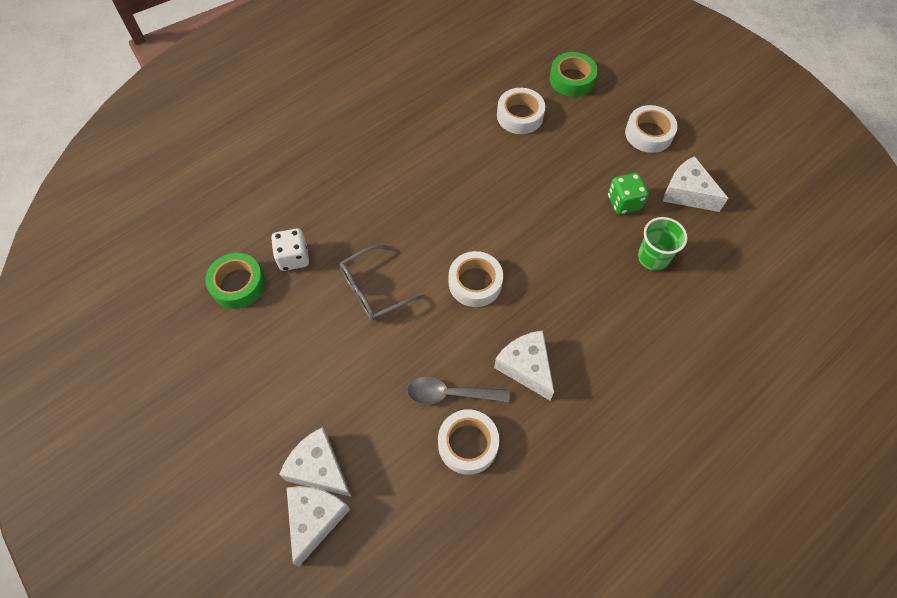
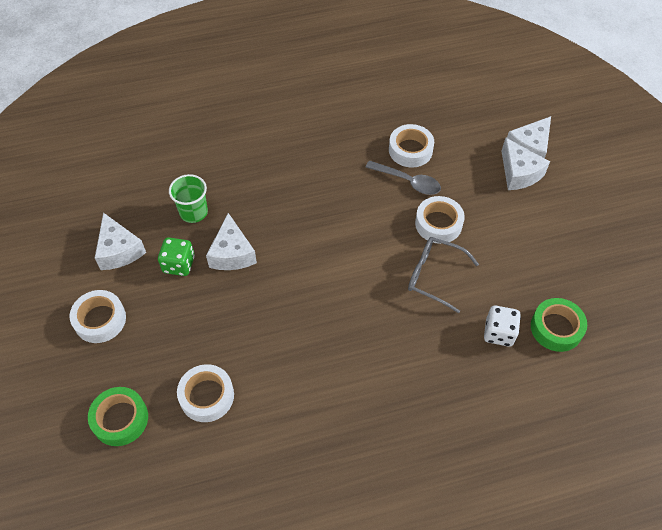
camera: 155 degrees left, 5 degrees down
(375, 289) = (435, 276): grey glasses -> grey glasses turned 150 degrees counterclockwise
(475, 283) = (348, 249): white tape -> white tape (438, 224)
(526, 367) = (344, 177): white cheese -> white cheese (232, 253)

